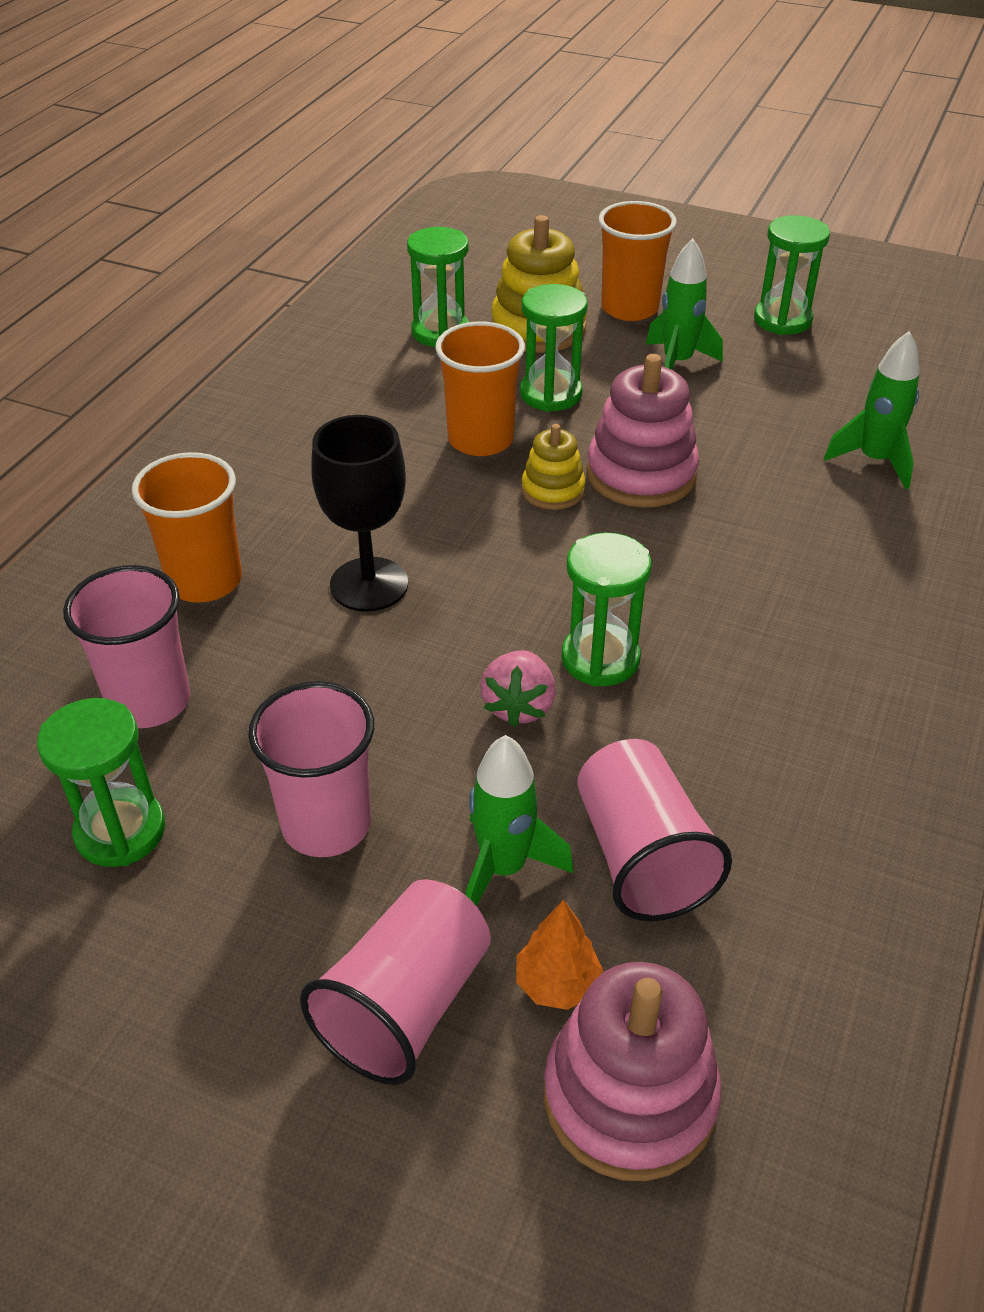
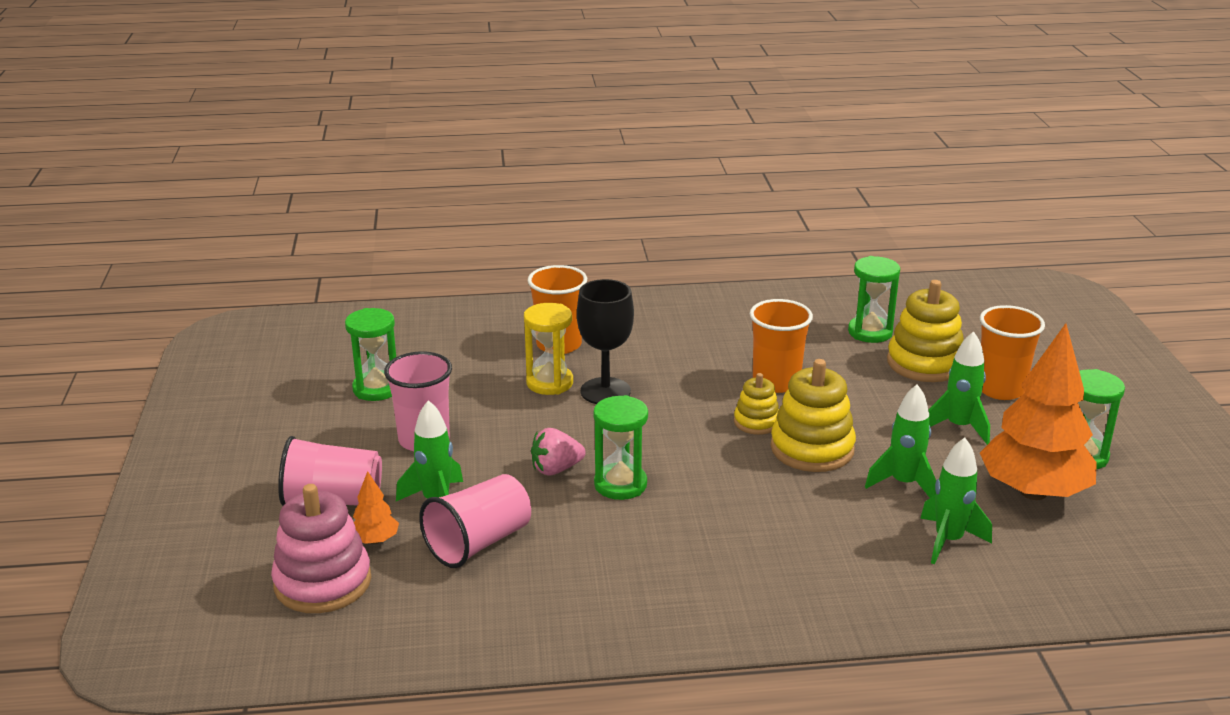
camera: 60 degrees right, 15 degrees down
(149, 701) = (461, 364): pink cup -> none
(296, 628) = (549, 383): none -> yellow hourglass
(551, 394) = (856, 391): green hourglass -> none
(641, 474) = (812, 449): pink stacking toy -> yellow stacking toy
(755, 443) = (903, 484): none -> green rocket
(823, 374) = (1033, 492): none -> orange tree

